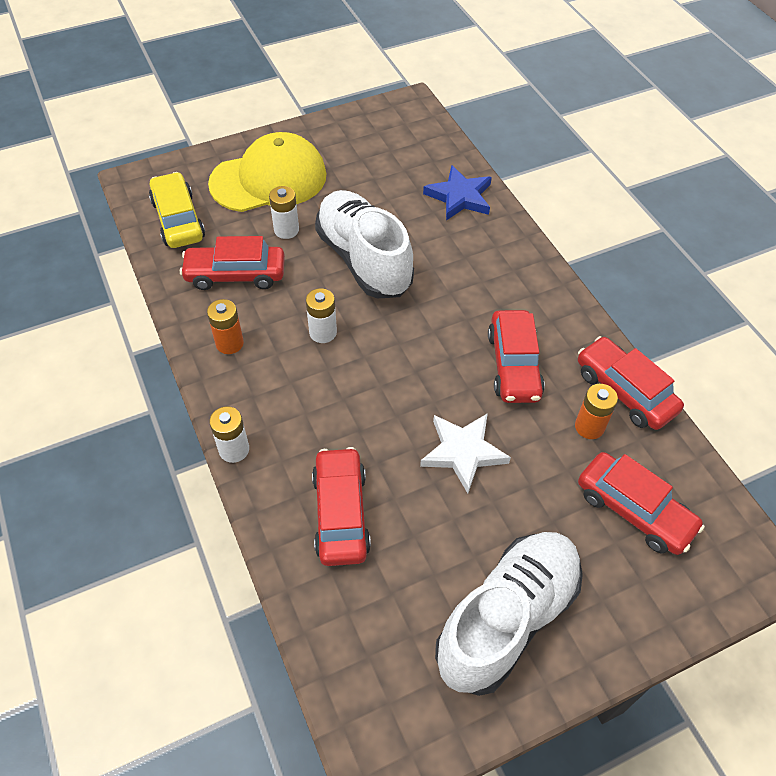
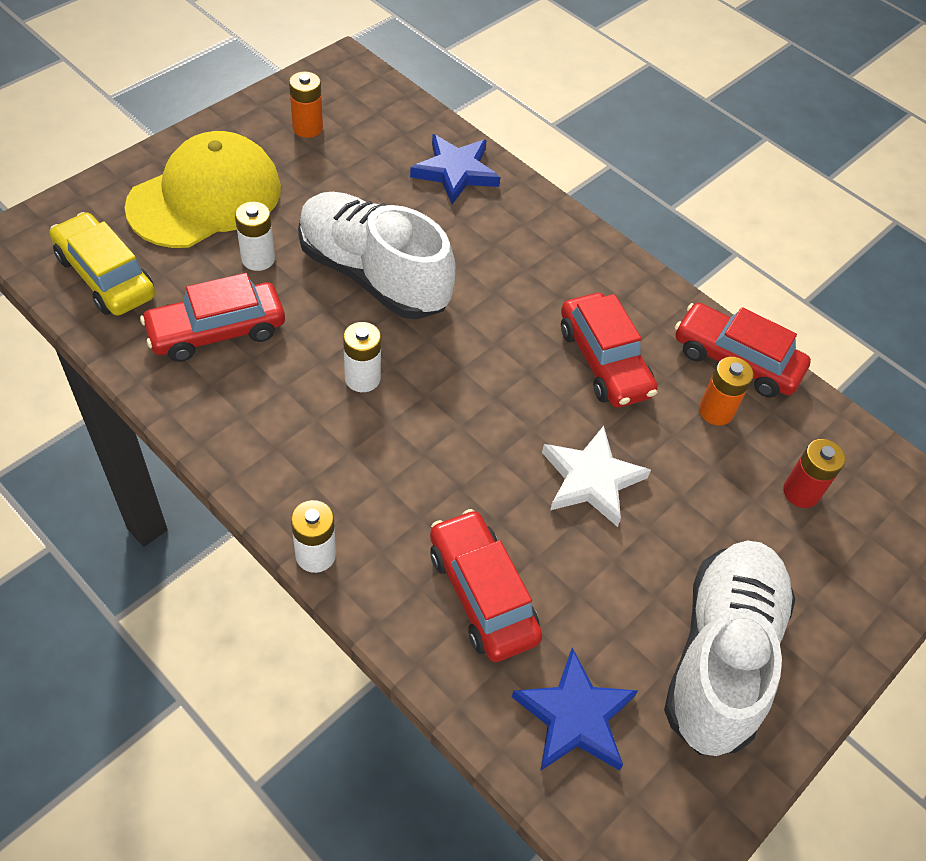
camera: 25 degrees left, 0 degrees up
(229, 343) = (249, 422): orange battery -> orange battery (307, 128)
(370, 626) = (574, 716): none -> blue star
(634, 510) = (801, 492): red car -> red battery

